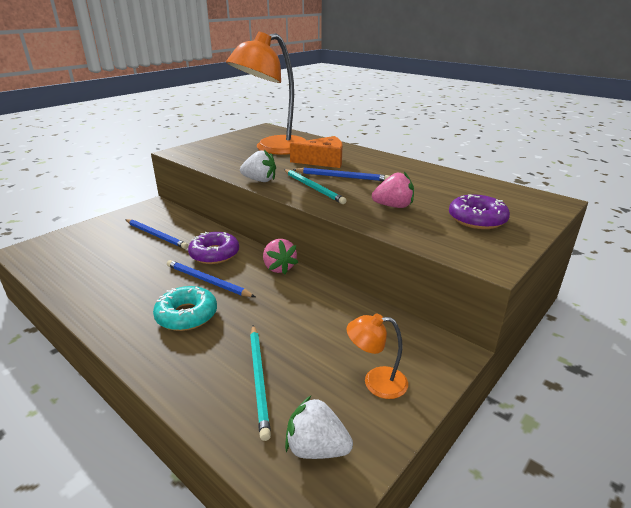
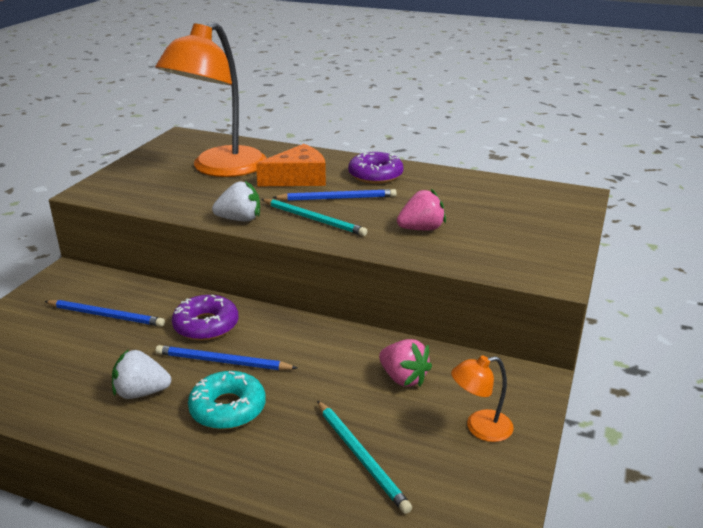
camera: 20 degrees left, 0 degrees up
(279, 268) = (299, 327): pink strawberry -> pink strawberry (403, 378)
(316, 448) = (460, 505): white strawberry -> white strawberry (141, 392)
(477, 219) = (516, 230): purple donut -> purple donut (375, 175)

